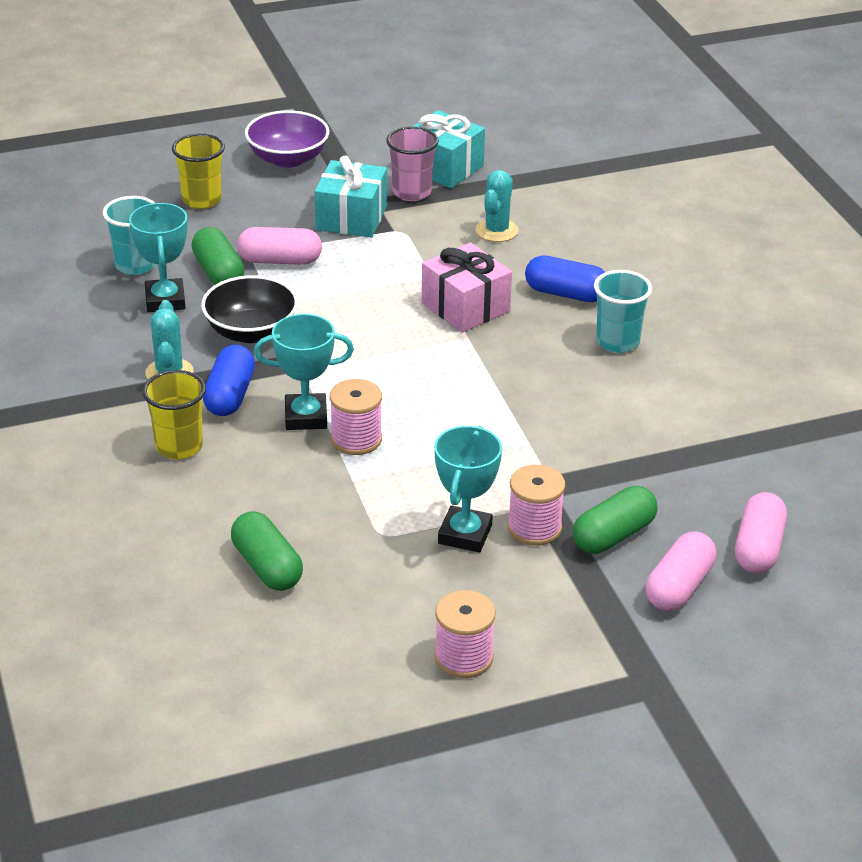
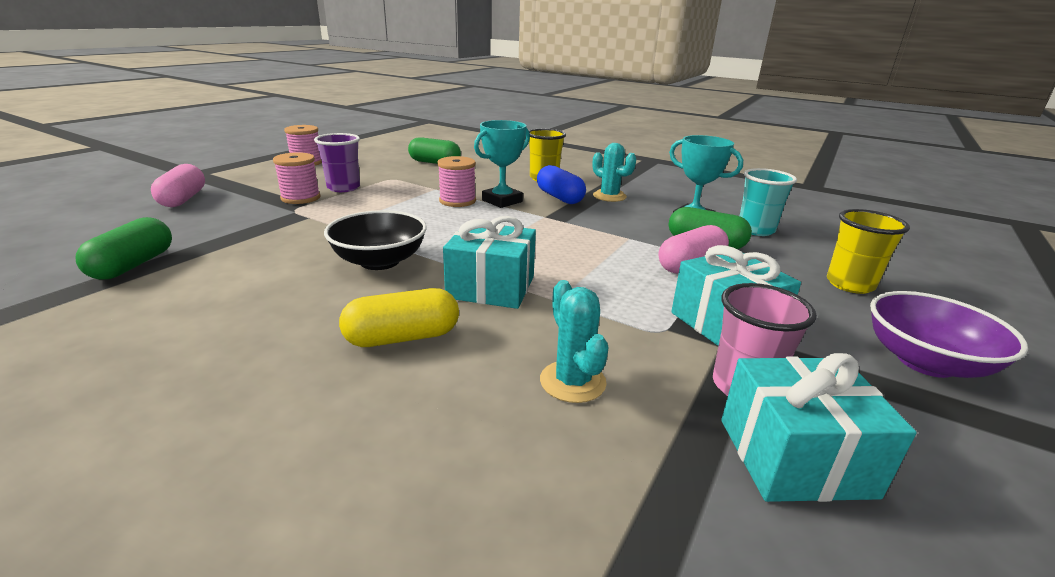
camera: 140 degrees right, 10 degrees down
(251, 332) = (610, 223): black bowl -> black bowl (379, 261)
(465, 307) = (491, 287): pink gift -> turquoise gift
(465, 534) = (343, 188): turquoise trophy -> purple cup
(566, 294) = (402, 337): blue capsule -> yellow capsule
(613, 535) = (241, 206): green capsule -> green capsule (133, 265)
(617, 342) = (303, 311): turquoise cup -> none
(758, 548) = (116, 224): pink capsule -> none

